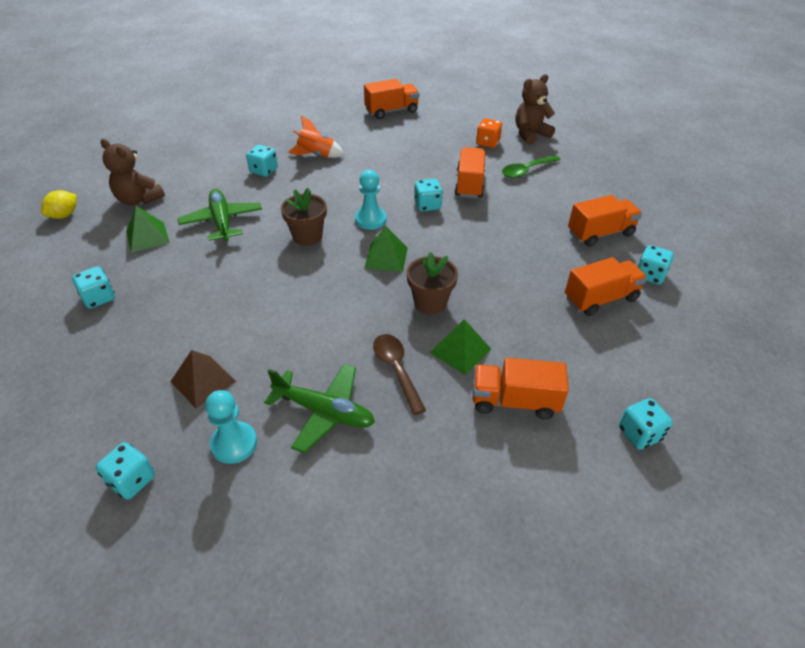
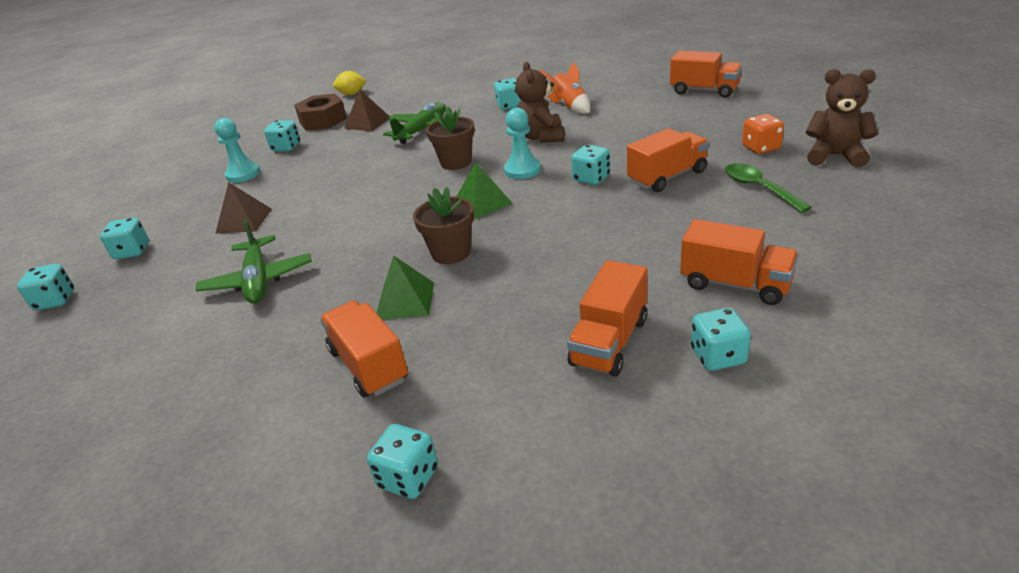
camera: 55 degrees right, 10 degrees down
(86, 254) = (323, 120): none -> brown nut
(139, 199) = (402, 98): brown teddy bear -> brown teddy bear (541, 137)
(143, 575) = (55, 300): none -> turquoise dice
(147, 237) = (367, 123): green pyramid -> brown pyramid
(234, 444) = (193, 265): turquoise pawn -> turquoise pawn (243, 174)
(396, 370) = (341, 284): brown spoon -> none
(526, 170) = (759, 188): green spoon -> green spoon turned 45 degrees clockwise
(600, 299) = (609, 342): orange truck -> orange truck turned 90 degrees clockwise

